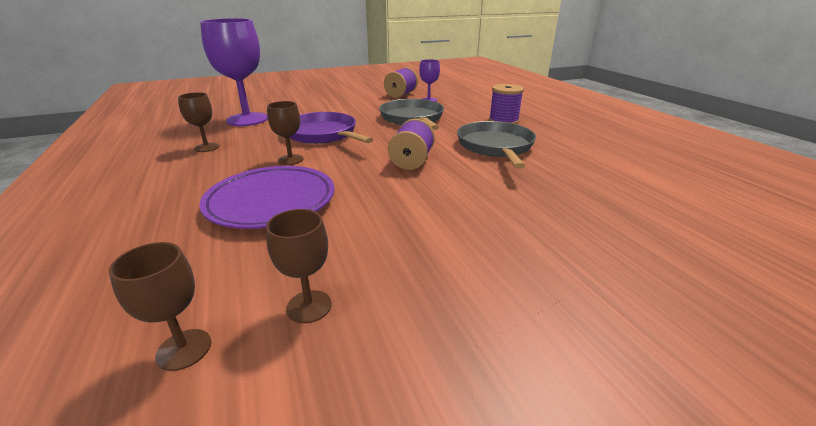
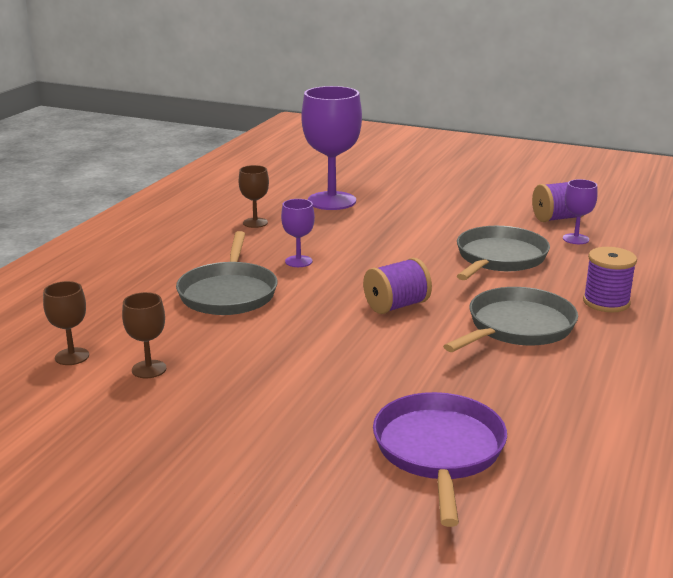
camera: 45 degrees right, 5 degrees down
(271, 202) = (228, 293): purple plate -> grey pan
(290, 160) = (298, 261): brown goblet -> purple goblet
(323, 134) = (370, 244): purple pan -> purple pan (439, 450)

